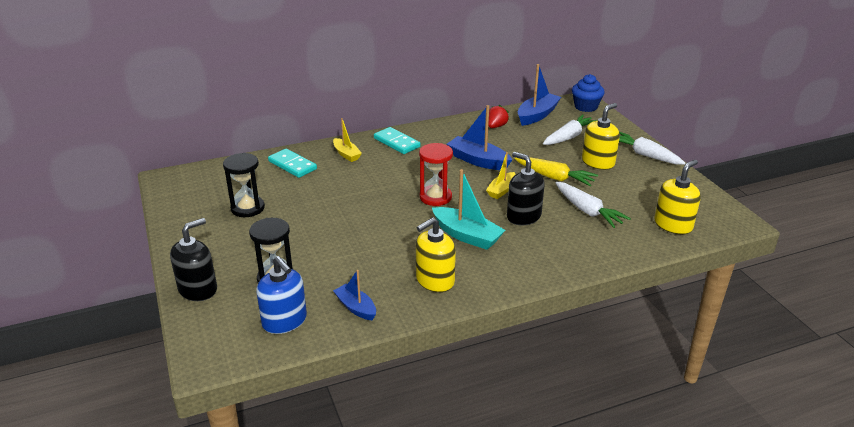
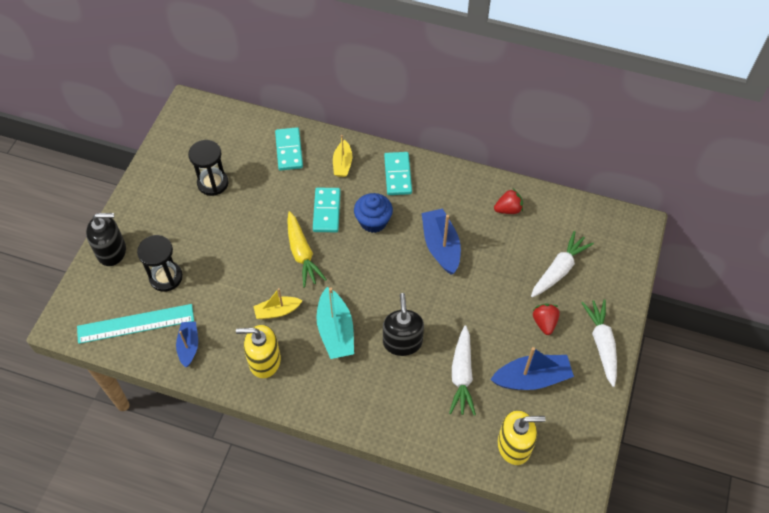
camera: 40 degrees right, 25 degrees up
(284, 321) = (135, 324): blue soap dispenser -> turquoise ruler
(368, 181) = (327, 211): none -> turquoise domino
(435, 197) = (358, 268): red hourglass -> none
(501, 190) = (419, 298): yellow boat -> yellow boat (277, 311)
(537, 115) = (565, 218): blue boat -> blue boat (532, 378)
(554, 177) = (482, 314): yellow carrot -> yellow carrot (302, 253)
(569, 137) = (559, 270): white carrot -> white carrot turned 45 degrees counterclockwise
(586, 107) = (629, 237): blue cupcake -> blue cupcake (373, 221)
(598, 162) = (544, 323): yellow soap dispenser -> red strawberry

